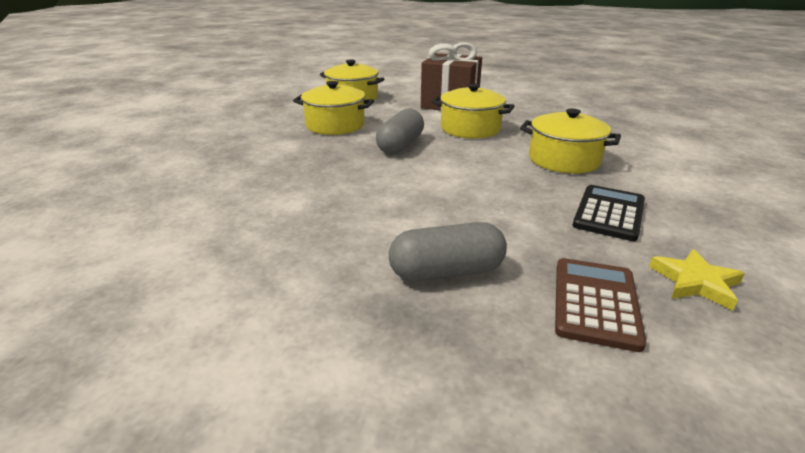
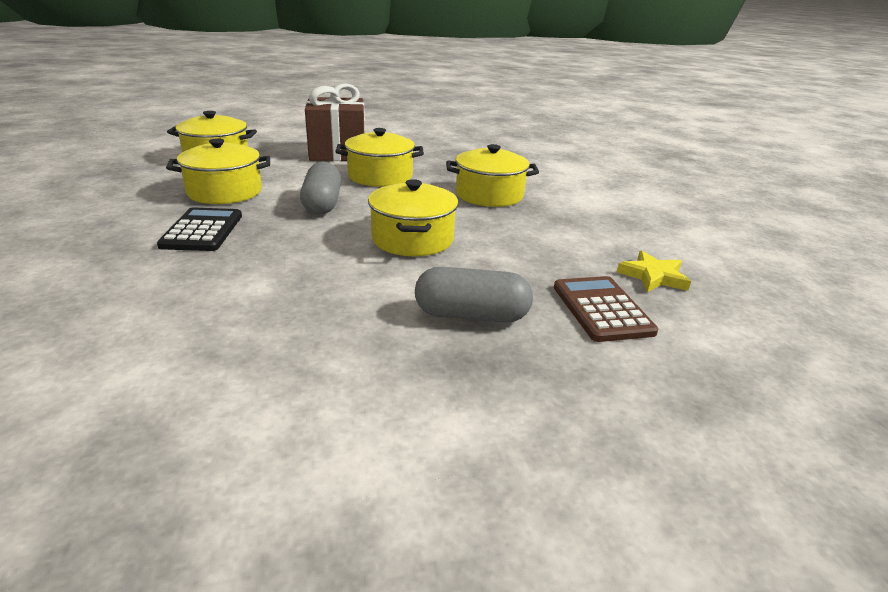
camera: 30 degrees left, 0 degrees up
(446, 272) = (471, 315): grey capsule -> grey capsule turned 45 degrees clockwise
(452, 189) = (412, 239): none -> yellow pot
(609, 213) = (559, 235): black calculator -> black calculator (202, 230)

